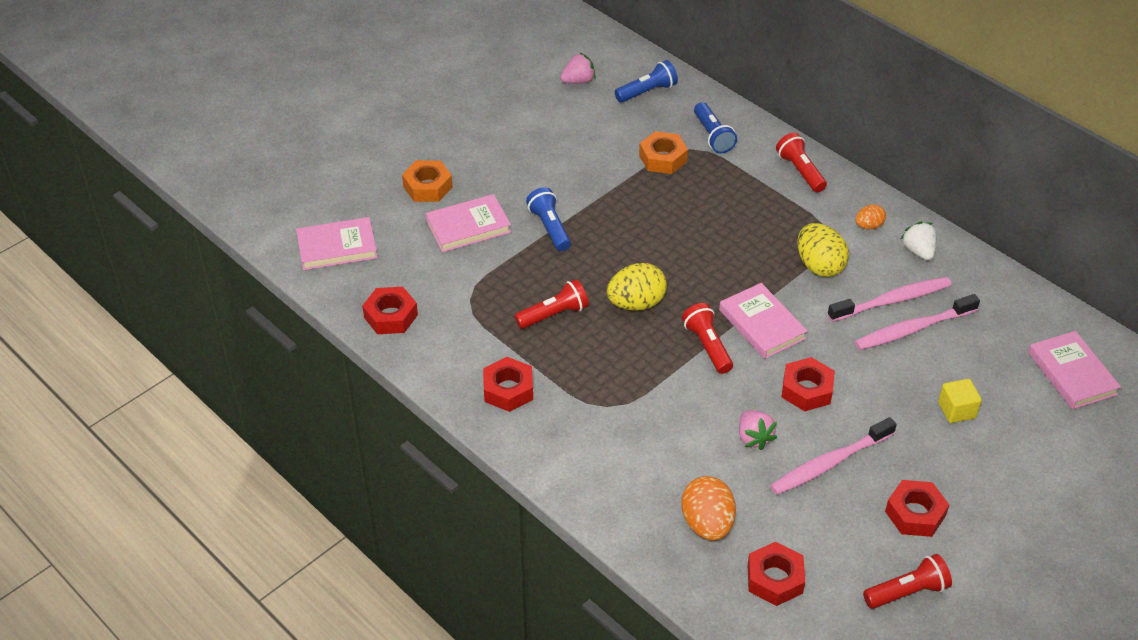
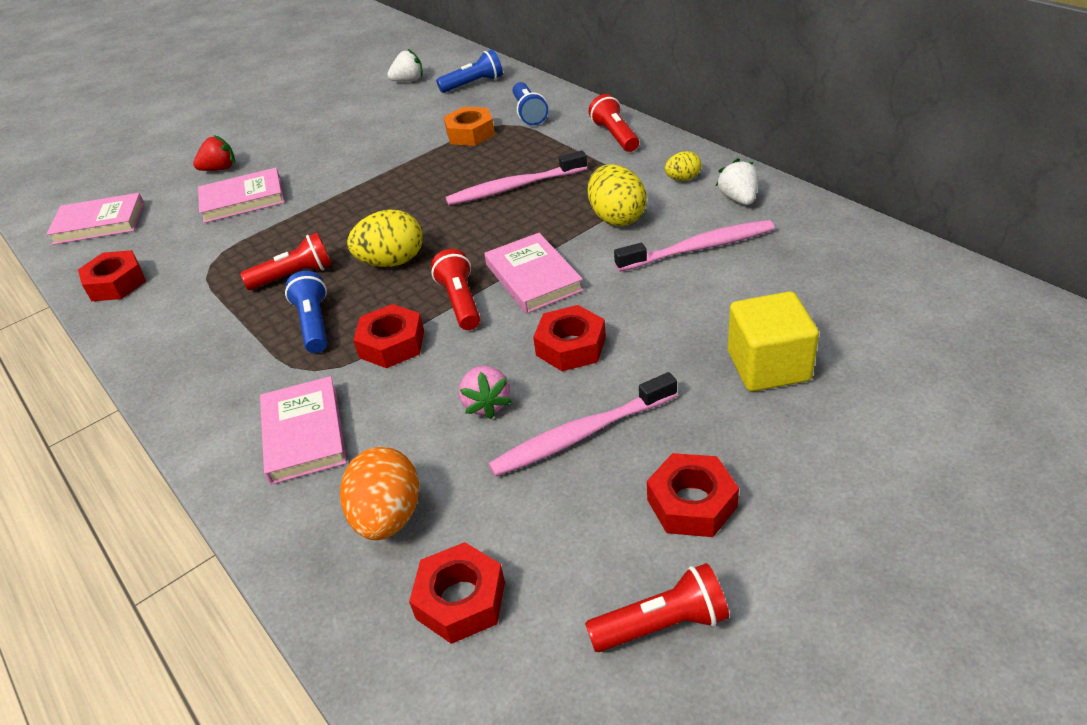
camera: 10 degrees right, 5 degrees down
(427, 187) = (220, 169): orange nut -> red strawberry
(508, 390) = (205, 354): red nut -> red nut (392, 344)
(550, 227) = (327, 196): blue flashlight -> blue flashlight (314, 324)
(578, 81) = (408, 80): pink strawberry -> white strawberry
(868, 226) = (683, 179): orange egg -> yellow egg
(912, 329) = (720, 276): pink toothbrush -> pink toothbrush (513, 187)
(956, 410) = (768, 366): yellow cube -> yellow cube, size x1.62
(1072, 373) = (933, 319): pink book -> pink book (304, 434)

